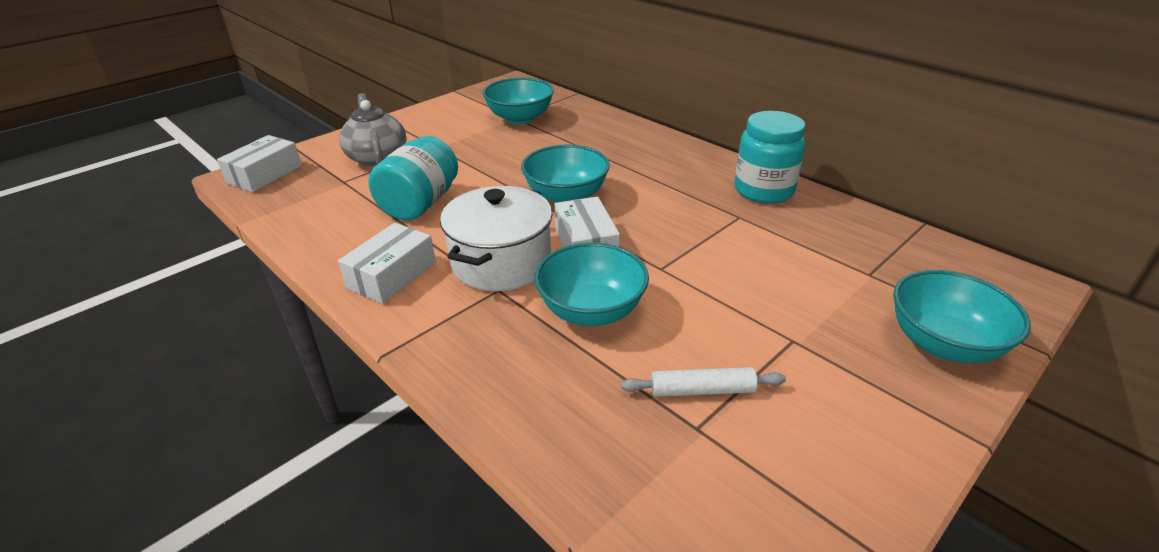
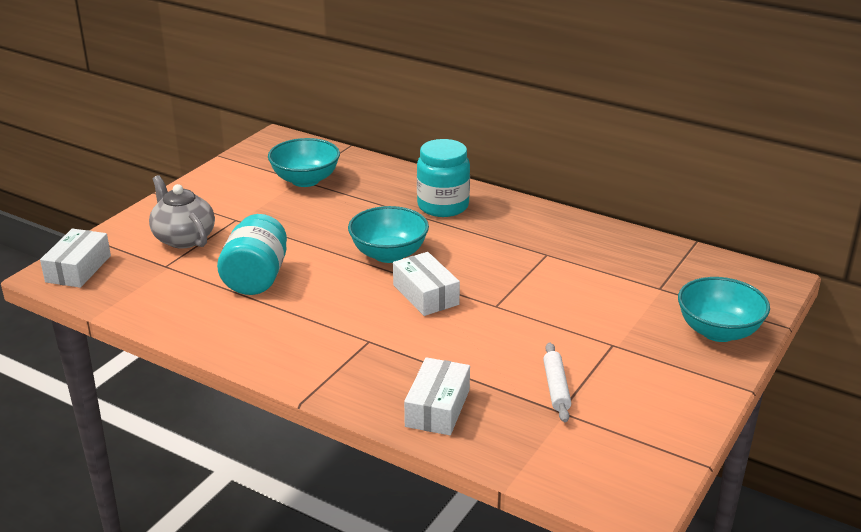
camera: 15 degrees left, 5 degrees down
(392, 275) = (269, 342): white box -> white box (437, 408)
(501, 262) = (360, 319): white pot -> none
(591, 311) = (453, 346): turquoise bowl -> none
(702, 390) = (556, 387): white rolling pin -> white rolling pin turned 75 degrees counterclockwise
(763, 190) = (561, 228): turquoise jar -> turquoise jar (443, 206)

